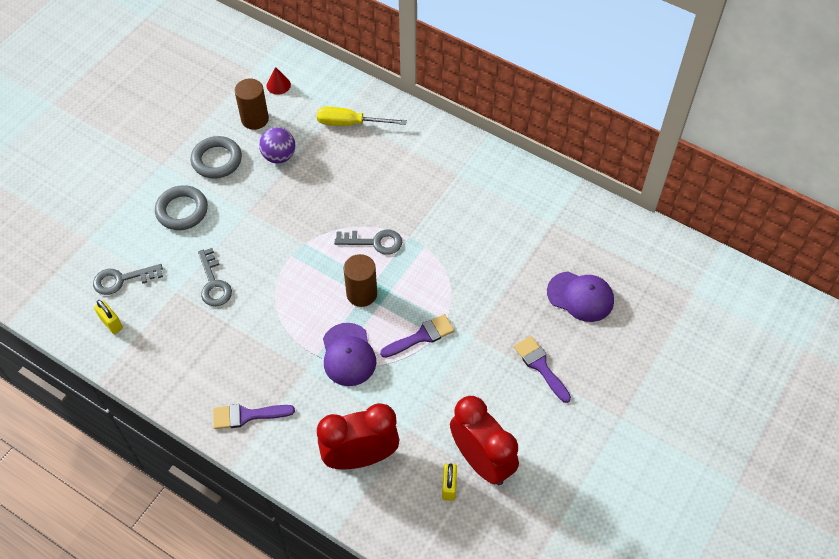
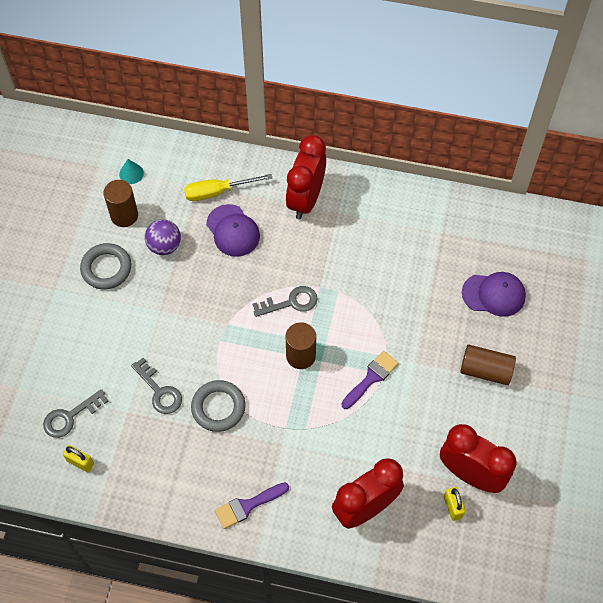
camera: 20 degrees left, 5 degrees up
(182, 210) = (96, 329): grey ring -> grey ring (218, 407)
(278, 85) = (131, 173): red cone -> turquoise cone
(348, 355) = (314, 417): purple cap -> purple cap (233, 231)
(431, 154) = (305, 199): none -> red clock
(540, 366) = (485, 370): purple brush -> brown cylinder

